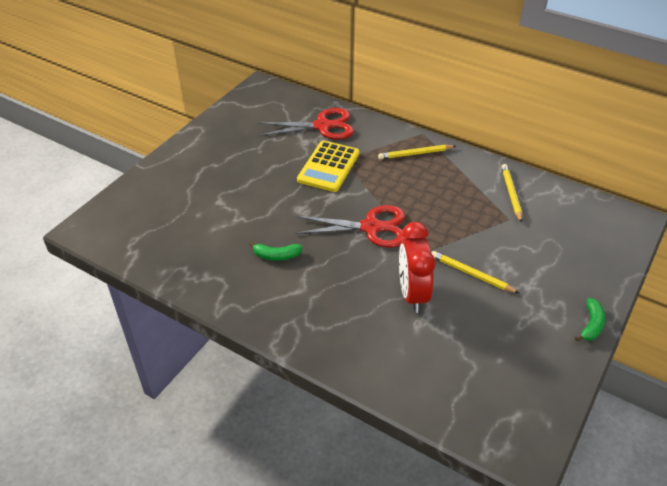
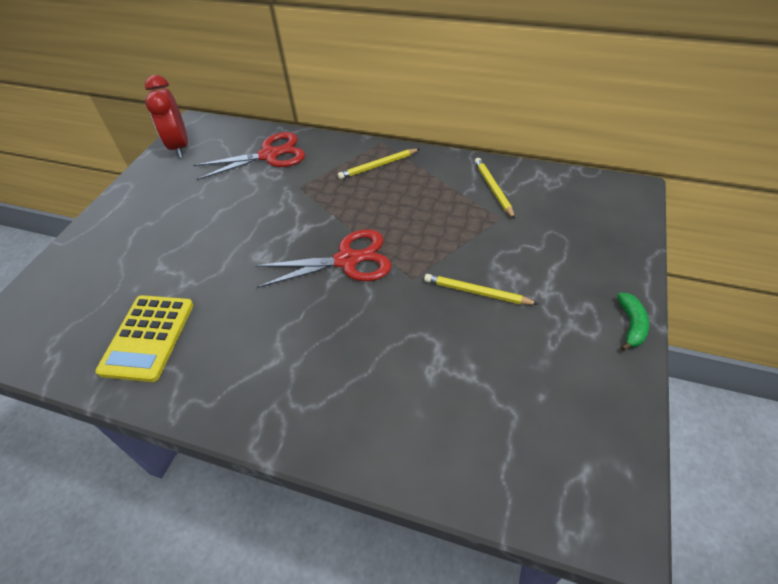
camera: 10 degrees left, 5 degrees up
(276, 256) = (239, 320): green banana -> none
(328, 167) = (284, 199): yellow calculator -> yellow calculator (148, 337)
(412, 294) = (414, 333): red clock -> red clock (180, 147)

